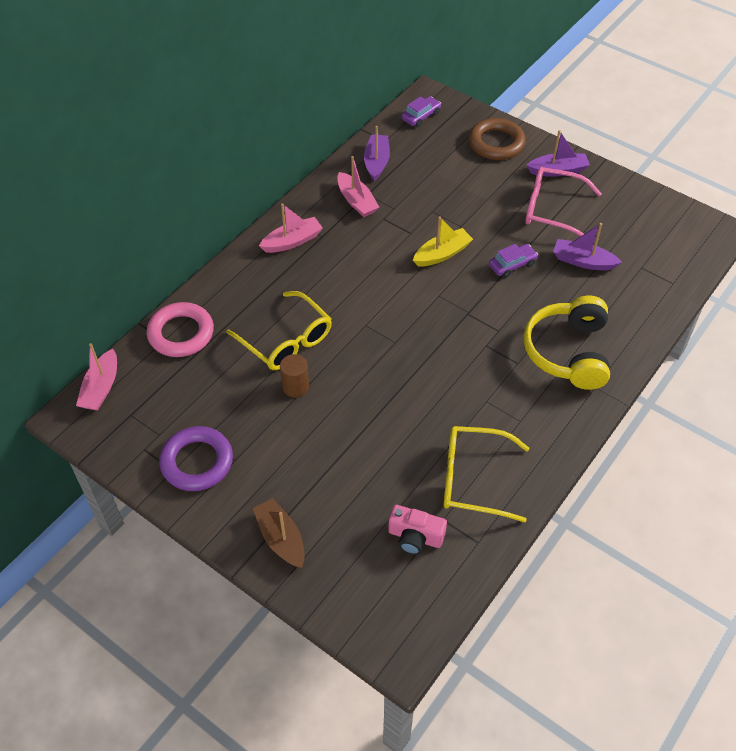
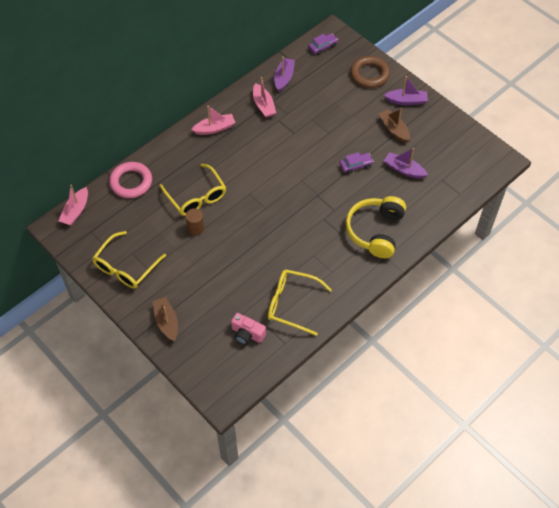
camera: 10 degrees right, 5 degrees up
(197, 462) = (125, 267): purple ring -> yellow glasses
(442, 254) = (311, 151): yellow boat -> none
(552, 210) = (394, 129): pink glasses -> brown boat

